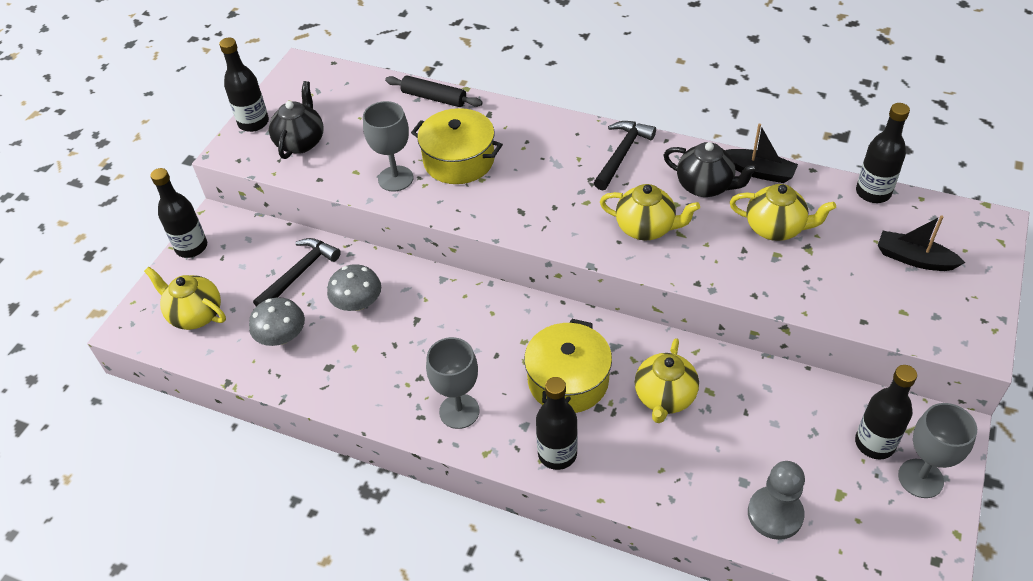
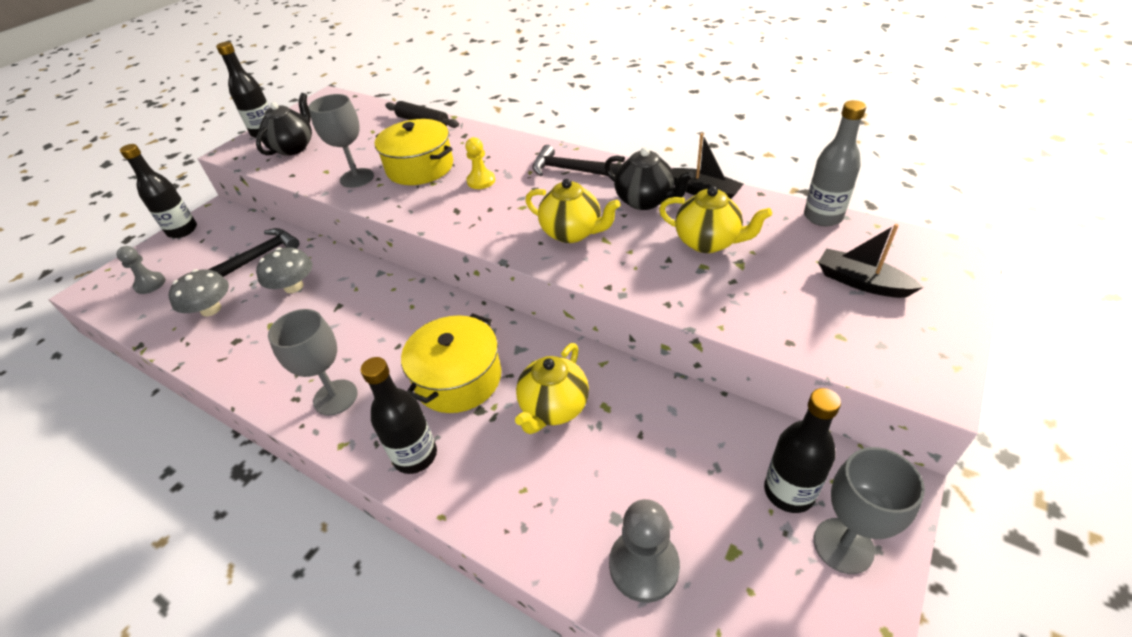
camera: 10 degrees right, 5 degrees down
(195, 315) = (150, 284): yellow teapot -> grey pawn
(532, 173) = (481, 181): none -> yellow pawn
(622, 154) = (572, 170): black hammer -> black hammer turned 105 degrees counterclockwise
(873, 192) = (823, 217): black bottle -> grey bottle

